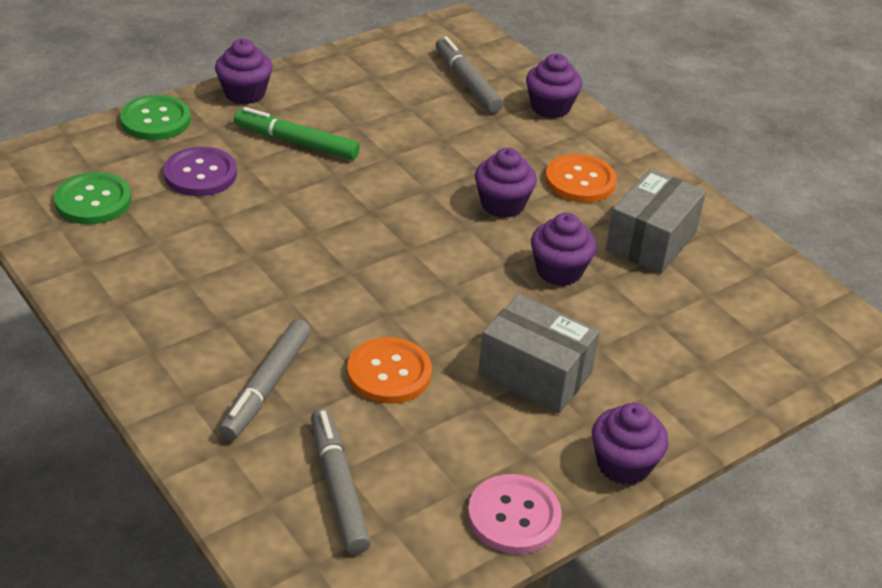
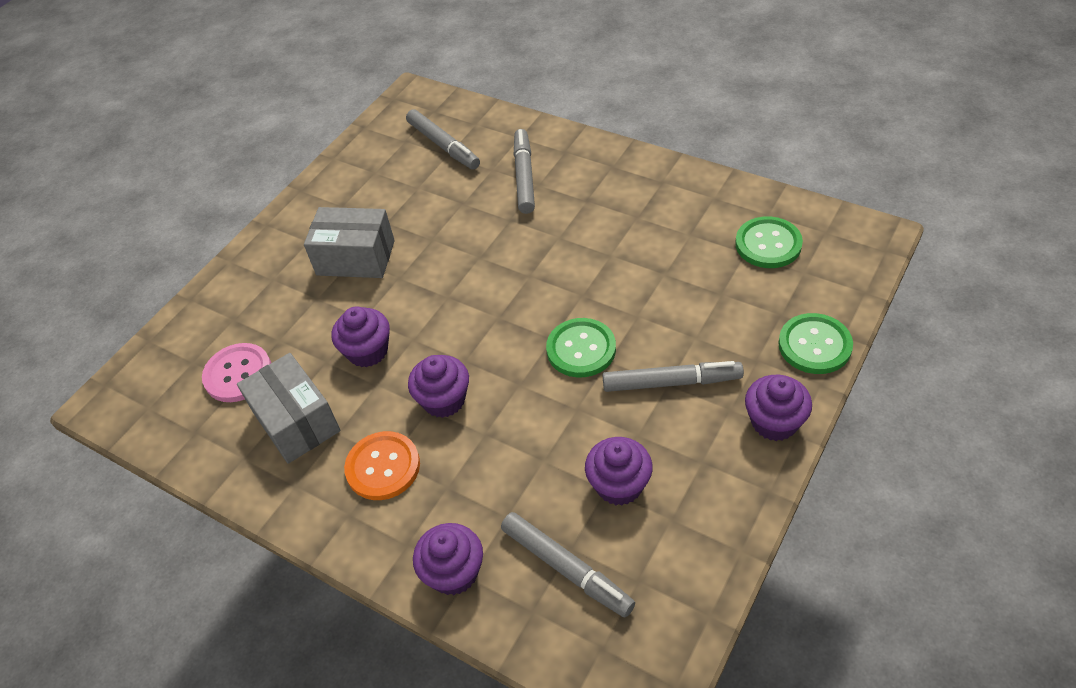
camera: 165 degrees right, 10 degrees up
(200, 174) = (717, 307): purple button -> none
(296, 142) = (671, 382): green marker -> grey marker
(351, 192) = (581, 349): none -> green button
(389, 373) = (454, 217): orange button -> none
(514, 516) = (337, 172): pink button -> pink button (238, 374)
(623, 465) = (279, 225): purple cupcake -> purple cupcake (619, 485)
(651, 241) = (296, 421): grey box -> grey box turned 45 degrees counterclockwise

